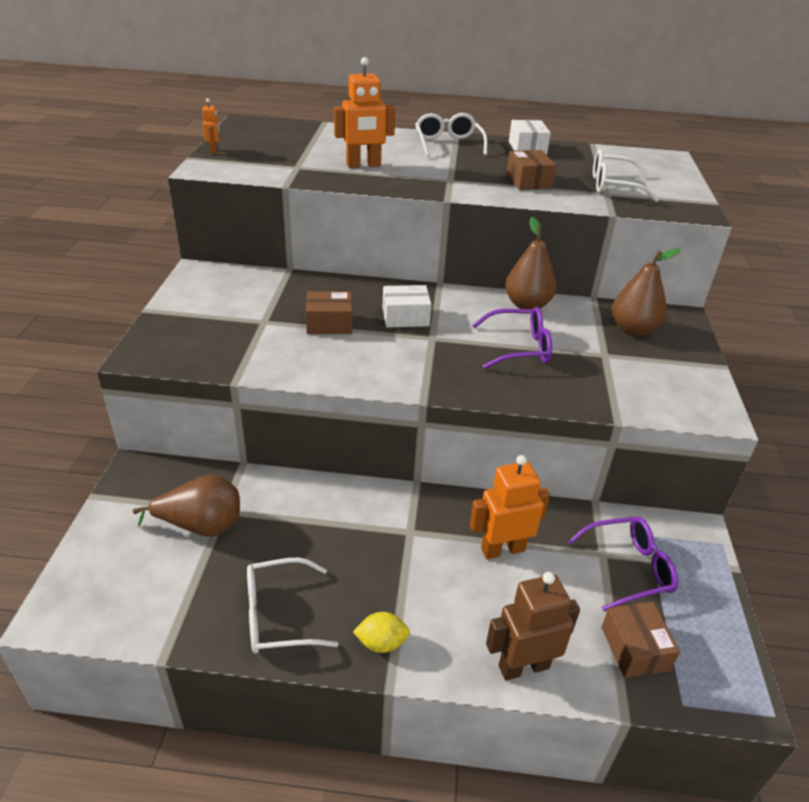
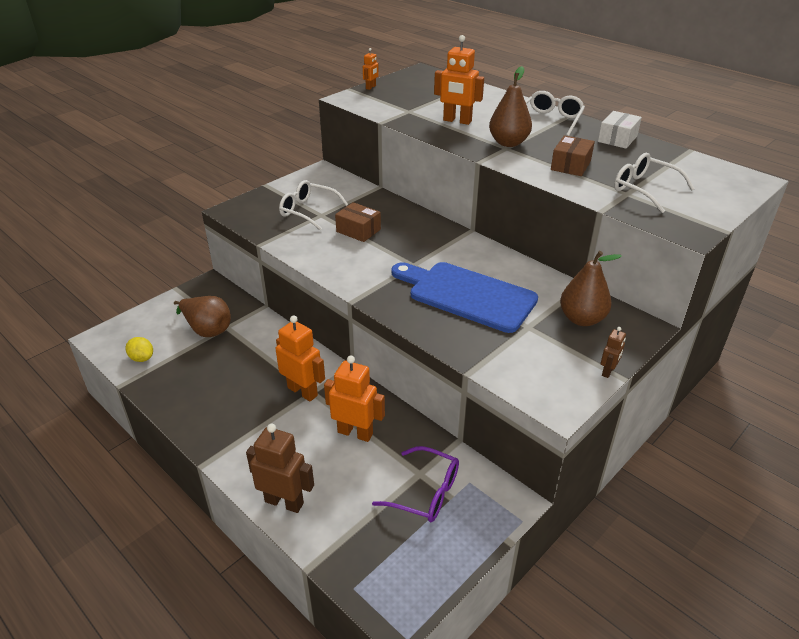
camera: 40 degrees right, 0 degrees up
(278, 615) = (191, 395): white glasses -> white glasses (308, 211)
(381, 643) = (224, 440): yellow lemon -> yellow lemon (142, 358)
(400, 537) = (303, 391): none -> orange robot
(405, 317) = (414, 244): white box -> none
(519, 347) = (467, 295): purple glasses -> blue cutting board
(527, 305) = (517, 269): brown pear -> brown pear (508, 143)
(634, 648) = (365, 538): brown box -> none
(708, 366) = (608, 371): none -> brown robot

